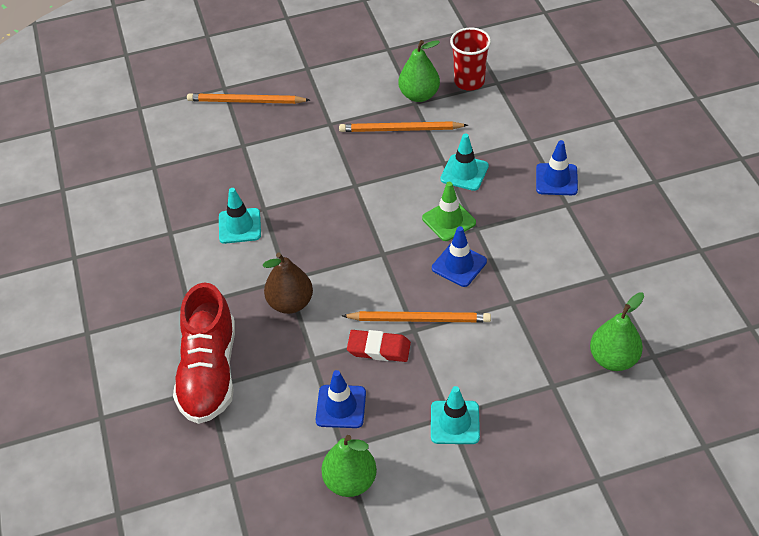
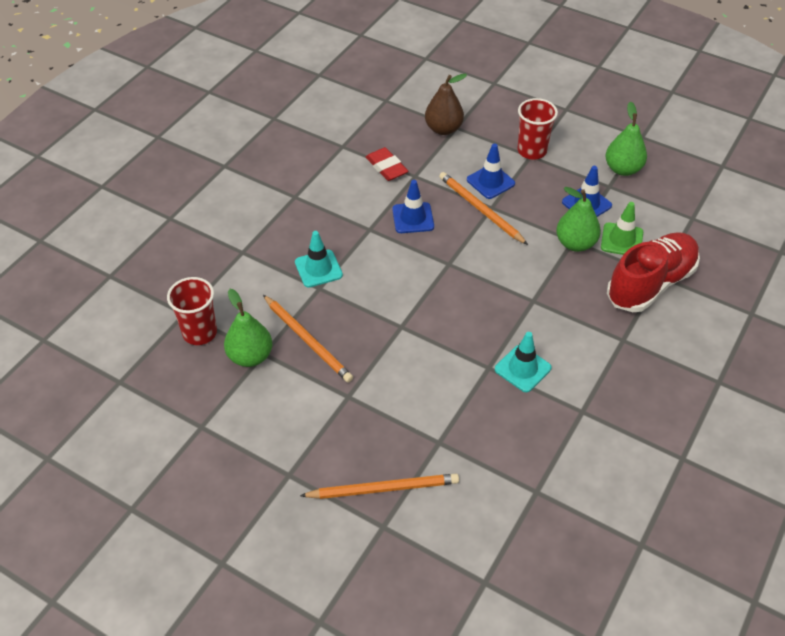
camera: 135 degrees left, 0 degrees up
(246, 101) = (383, 488): orange pencil -> orange pencil turned 60 degrees counterclockwise
(290, 303) = (549, 283): brown pear -> brown pear (443, 129)
(379, 349) = (526, 214): red eraser -> red eraser (386, 167)
(449, 220) = (377, 248): green traffic cone -> green traffic cone (621, 240)
(455, 422) = (532, 151): turquoise traffic cone -> red cup
(556, 179) = (274, 214): blue traffic cone -> blue traffic cone (490, 182)
(613, 359) = (407, 113): green pear -> green pear (575, 243)

